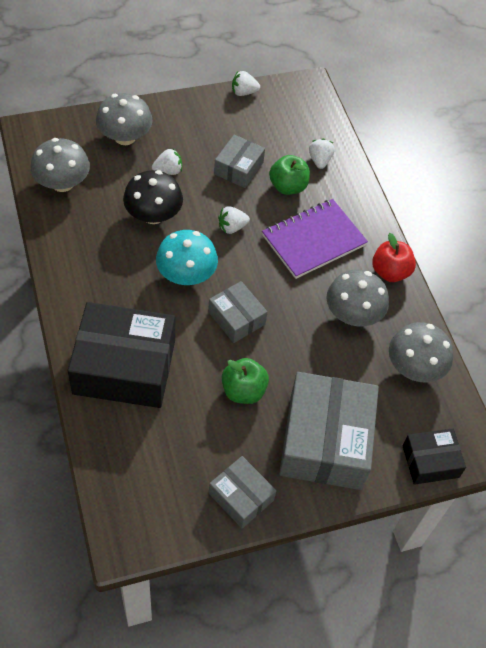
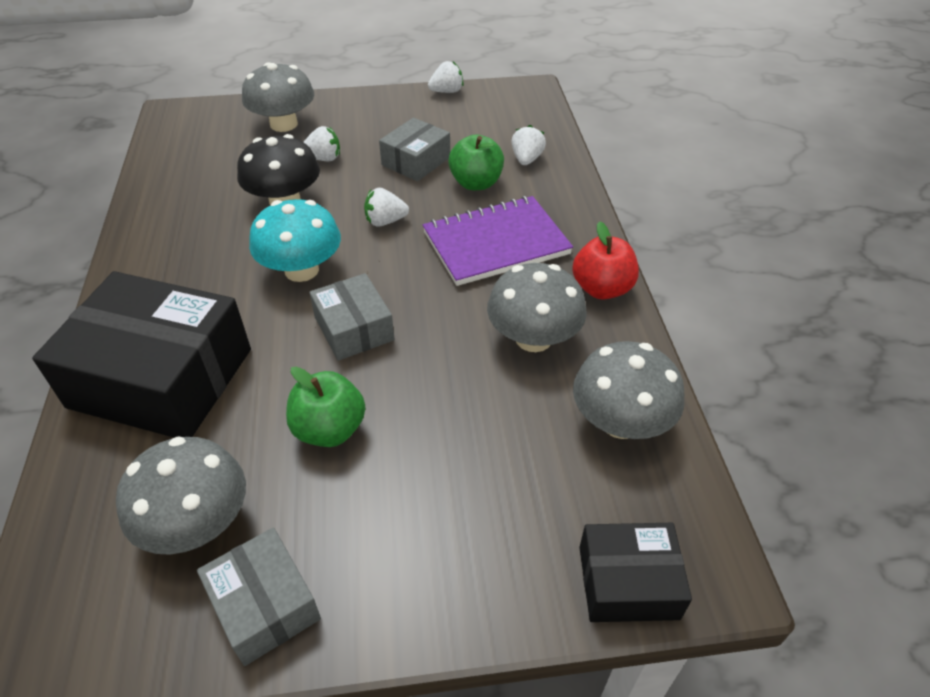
camera: 15 degrees right, 10 degrees down
(62, 183) = (185, 163): grey mushroom -> grey mushroom (197, 523)
(243, 92) = (447, 91): white strawberry -> white strawberry turned 150 degrees clockwise
(325, 441) = (442, 523): grey box -> none

